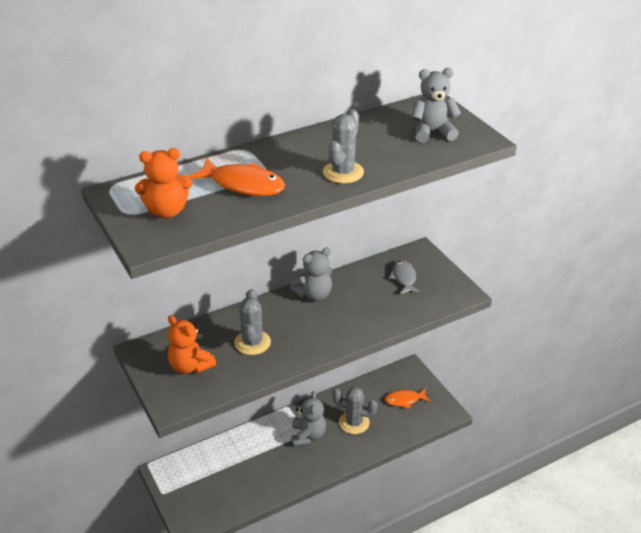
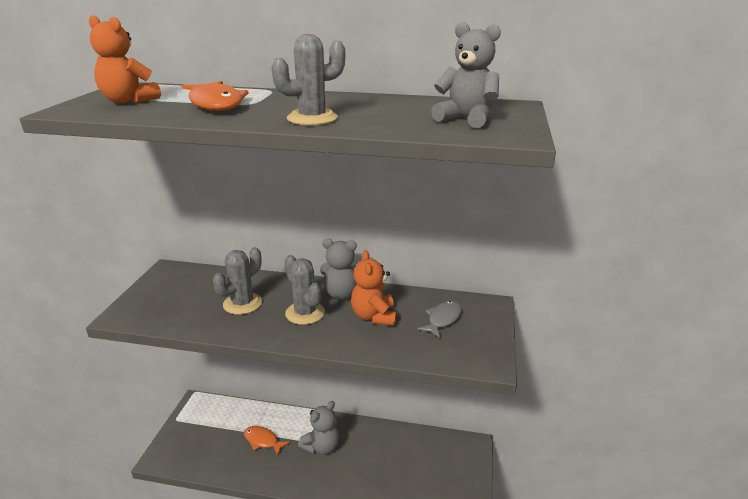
camera: 40 degrees right, 10 degrees down
(190, 366) = (177, 296): orange teddy bear -> orange teddy bear (374, 316)
(354, 422) = (370, 461): grey cactus -> grey cactus (305, 313)
(404, 400) = (437, 471): orange fish -> orange fish (263, 441)

